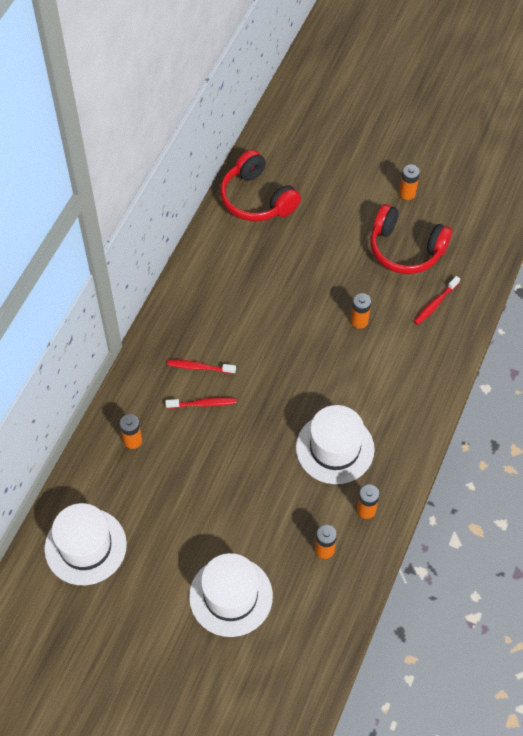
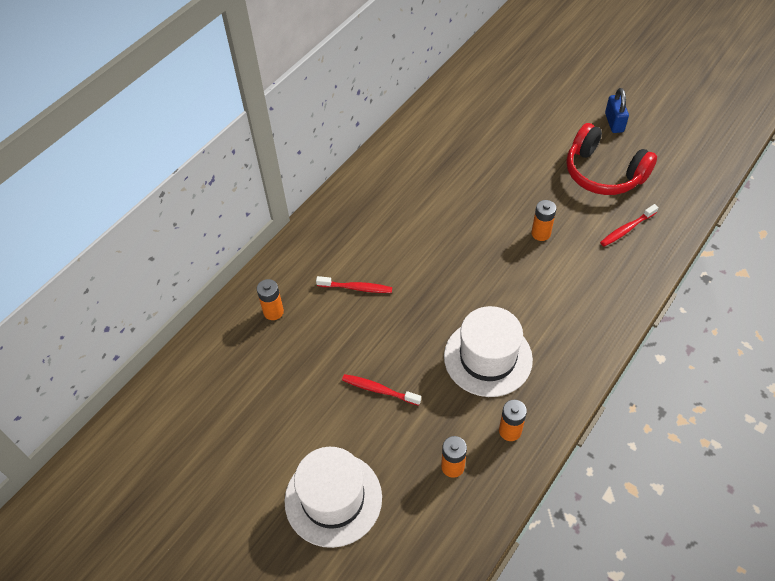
camera: 15 degrees right, 5 degrees down
(85, 546) = (191, 412): white hat -> none
(199, 367) = (362, 252): red toothbrush -> red toothbrush (379, 390)
(257, 199) = (459, 107): red headphones -> none
(407, 193) = (614, 122): orange battery -> blue padlock

